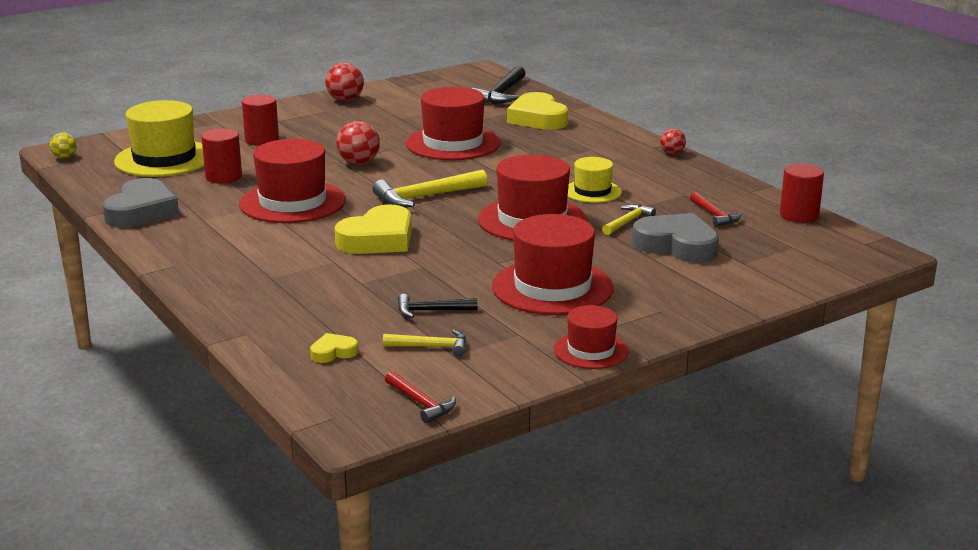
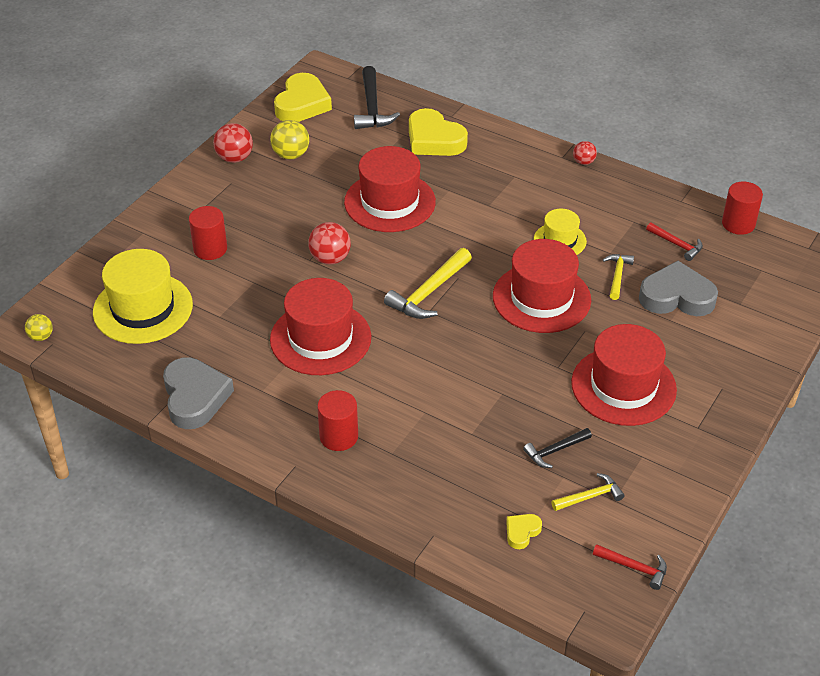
camera: 25 degrees left, 20 degrees up
(224, 177) = (225, 320): red cylinder -> red cylinder (339, 436)
(378, 239) = (437, 368): yellow heart -> yellow heart (302, 104)
(396, 106) = (291, 155): none -> yellow ball
(591, 350) = (707, 456): red hat -> none

